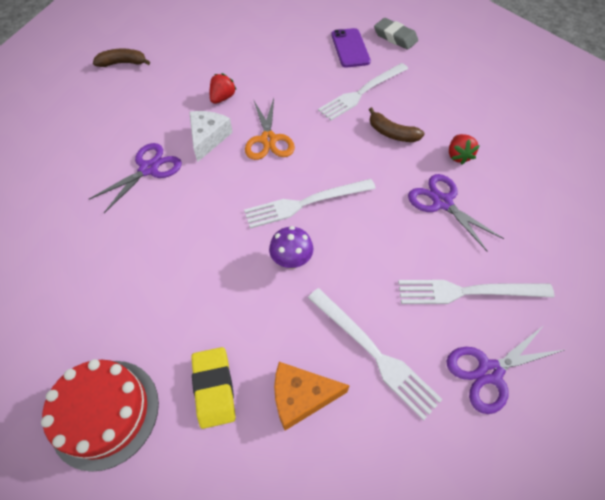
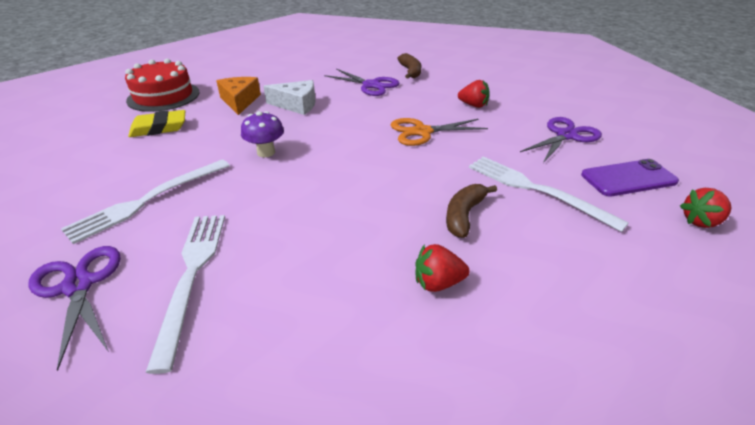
camera: 85 degrees right, 20 degrees down
(123, 63) = (495, 62): brown banana -> brown banana (410, 72)
(208, 138) = (414, 104): white cheese -> white cheese (296, 105)
(301, 397) = (129, 163): orange cheese -> orange cheese (239, 101)
(305, 203) = (336, 156): white fork -> none
(395, 37) = (700, 221): grey eraser -> red strawberry
(442, 202) = (341, 259): purple scissors -> purple scissors (566, 135)

